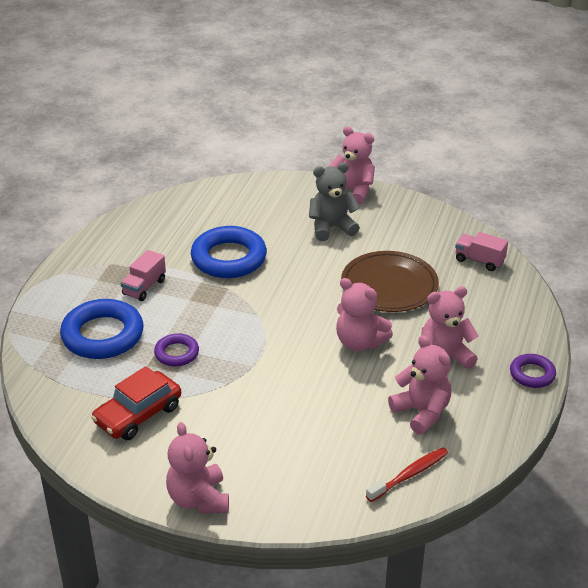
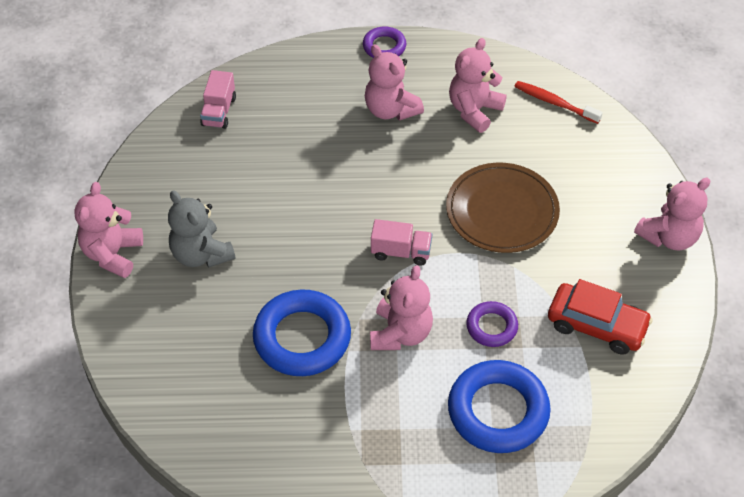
camera: 110 degrees left, 15 degrees up
(144, 287) = (394, 405): pink truck -> pink truck (401, 252)
(359, 342) = (398, 177): pink teddy bear -> pink teddy bear (400, 333)
(389, 285) = (294, 175): brown plate -> brown plate (502, 211)

